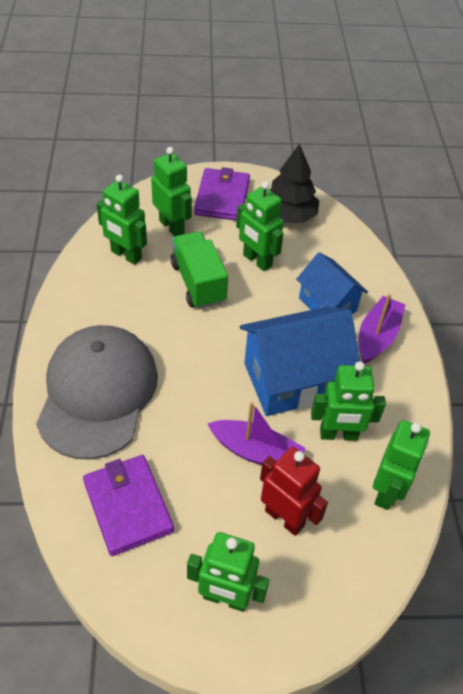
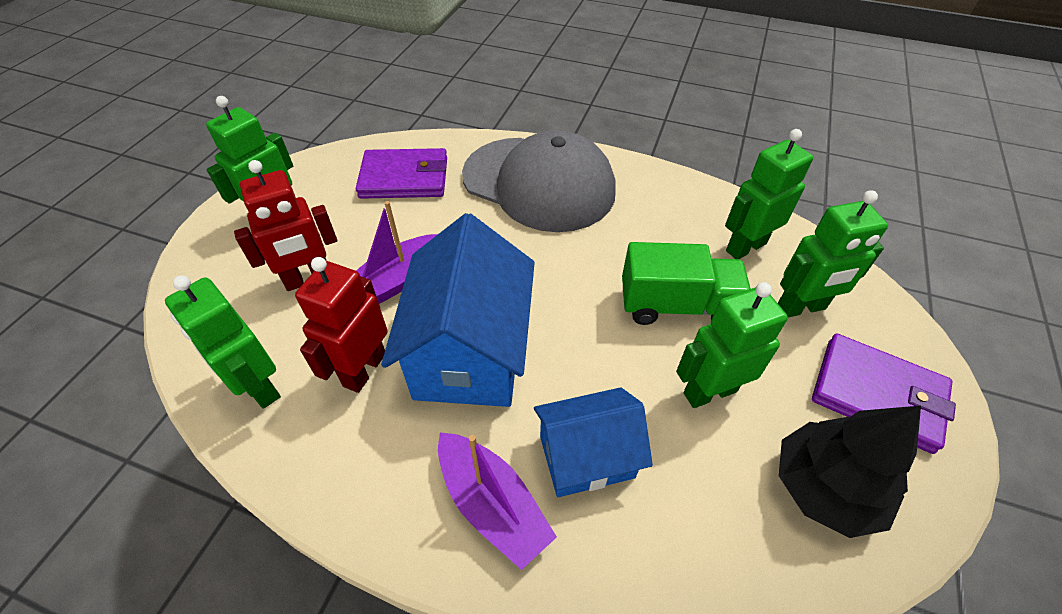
camera: 115 degrees right, 0 degrees up
(338, 435) = (364, 369): green robot -> red robot

